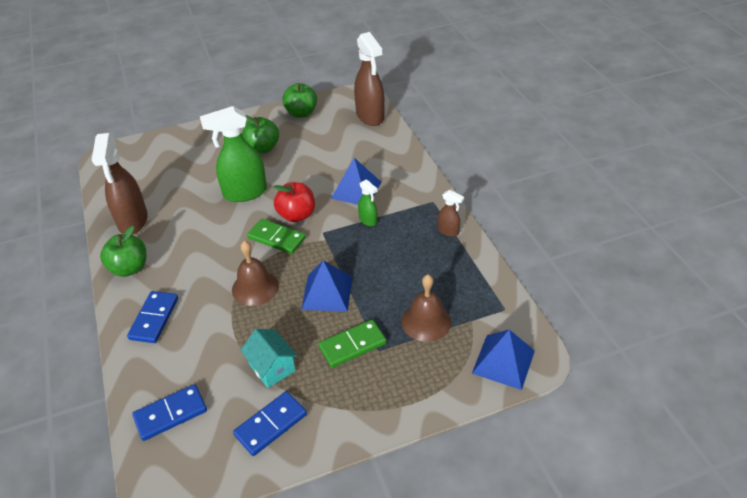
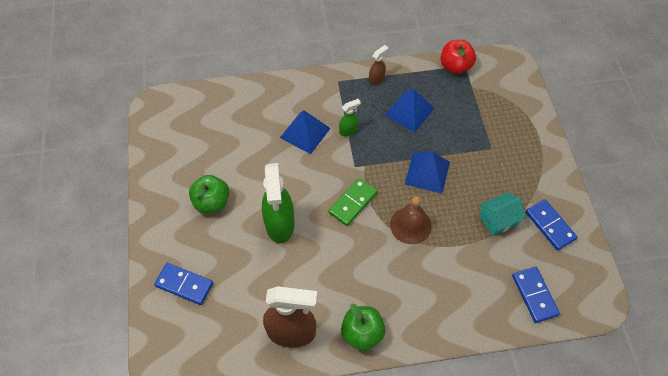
camera: 80 degrees left, 15 degrees up
(154, 318) = (432, 309): blue domino -> blue domino (184, 285)
(297, 215) = (326, 183): red apple -> red apple (455, 66)
(301, 113) = (163, 161): green apple -> none
(352, 345) = (484, 164): green domino -> none
(370, 116) = (196, 103): brown spray bottle -> none
(426, 321) = (468, 114): brown bell -> none
(503, 362) = (511, 79): blue pyramid -> blue pyramid (409, 111)

